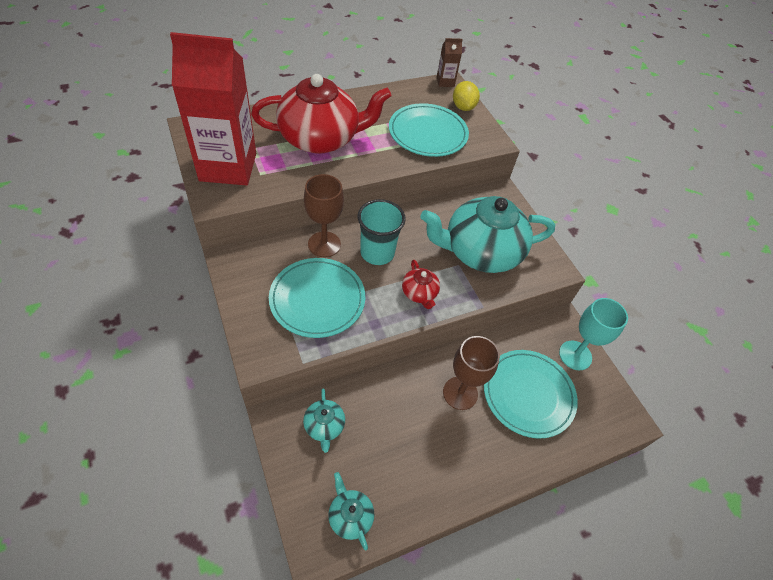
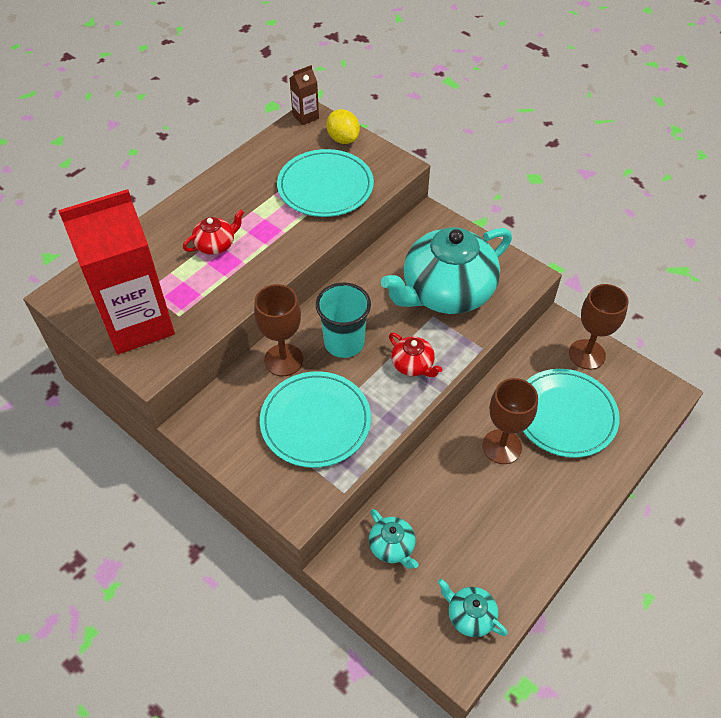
camera: 20 degrees left, 0 degrees up
(320, 139) = (216, 244): red teapot -> red teapot, size x0.43
(575, 355) = (587, 354): turquoise goblet -> brown goblet

